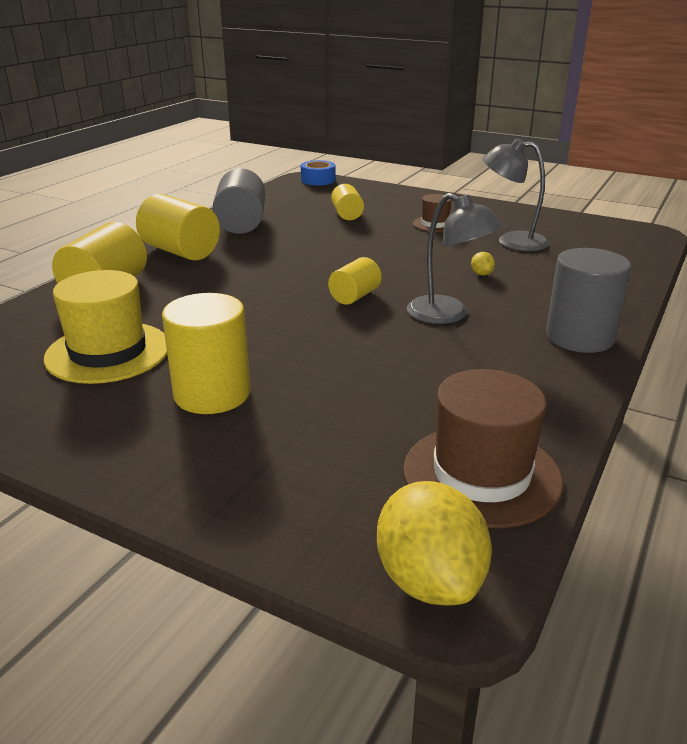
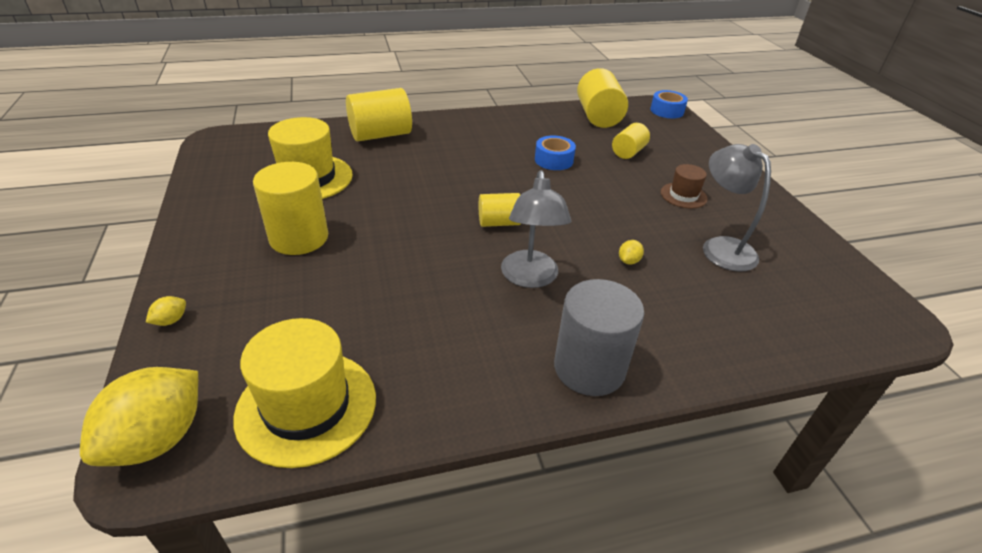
camera: 45 degrees right, 10 degrees up
(180, 251) = (465, 128): yellow cylinder -> yellow cylinder (598, 116)
(236, 518) = (171, 320): none -> yellow lemon
(241, 224) = (540, 124): grey cylinder -> none
(305, 241) = (554, 160): none -> blue tape
(481, 475) = (306, 406): brown hat -> yellow hat

